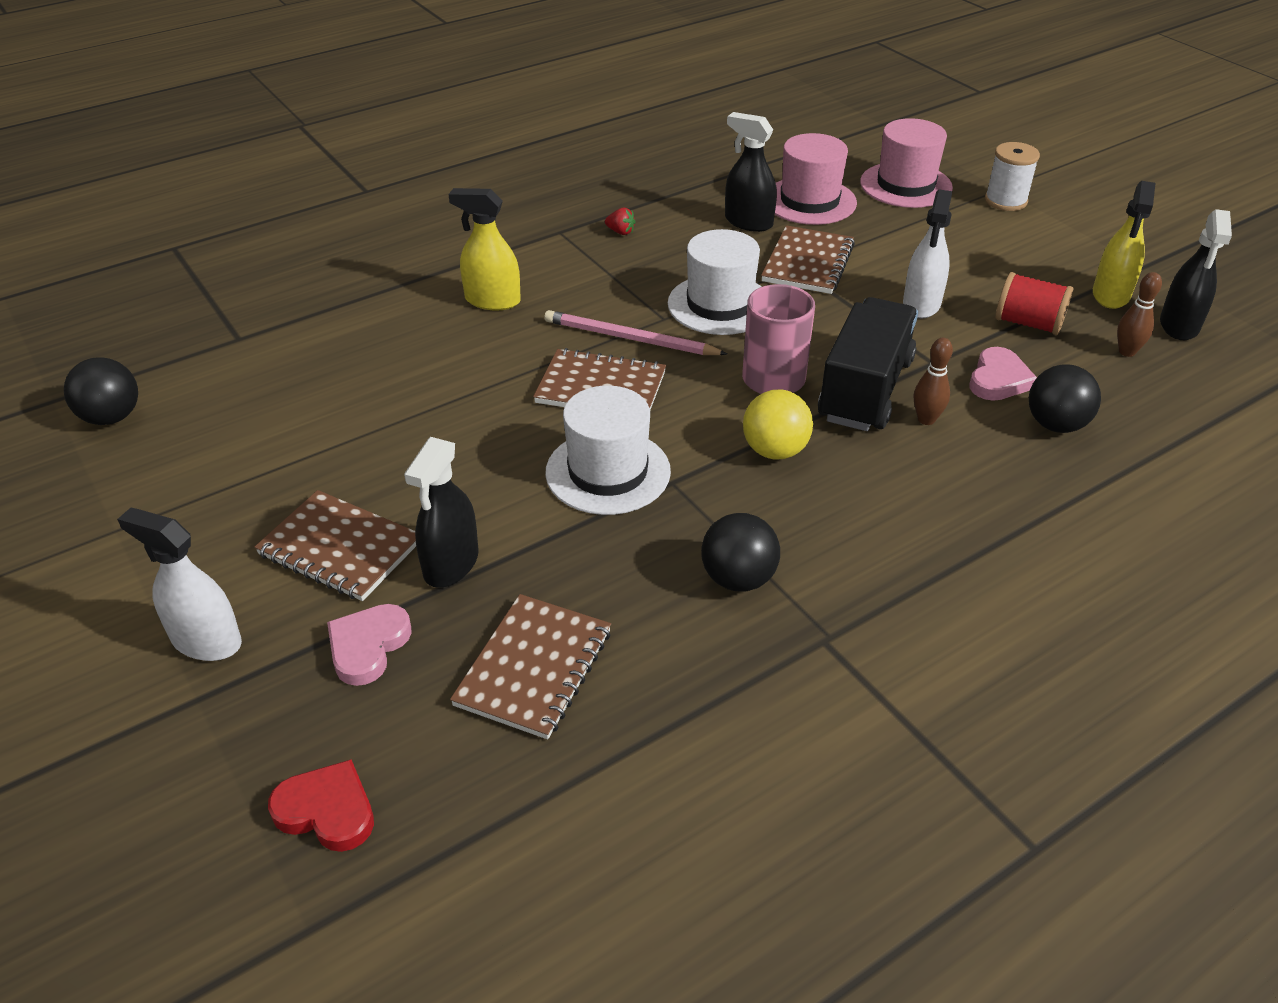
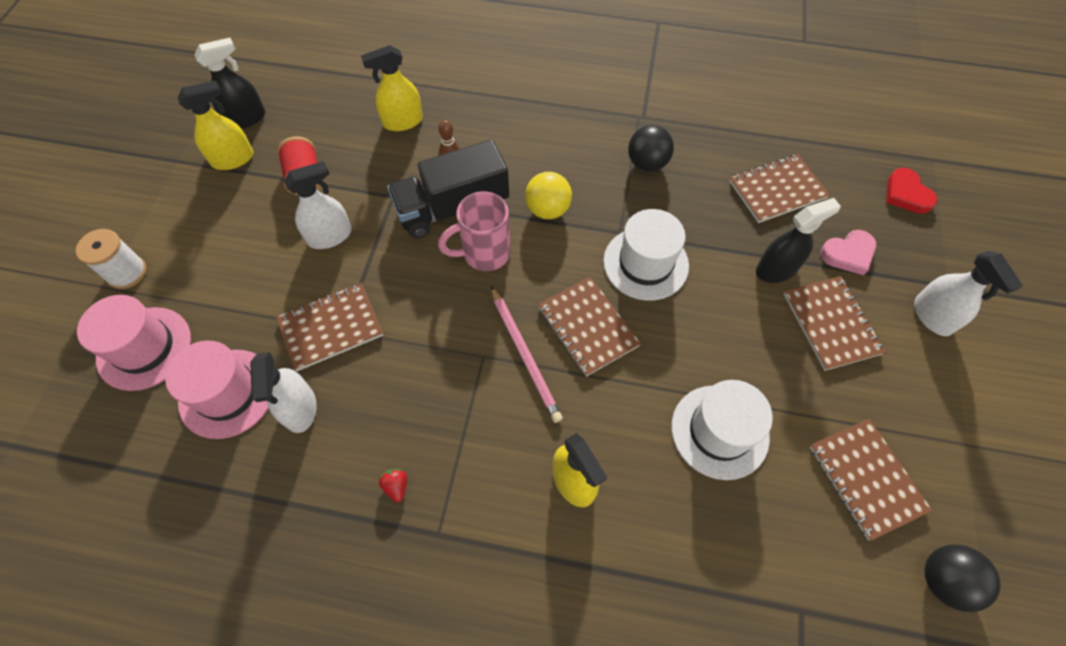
camera: 135 degrees left, 20 degrees up
(222, 441) = (866, 479): none -> brown notebook
(720, 304) = (435, 337): white hat -> white hat (719, 431)
(748, 222) = (300, 409): black spray bottle -> white spray bottle
(998, 379) = (382, 161): pink heart -> none
(1056, 425) = (402, 121): black ball -> yellow spray bottle
(1127, 352) = (298, 126): brown bowling pin -> none

